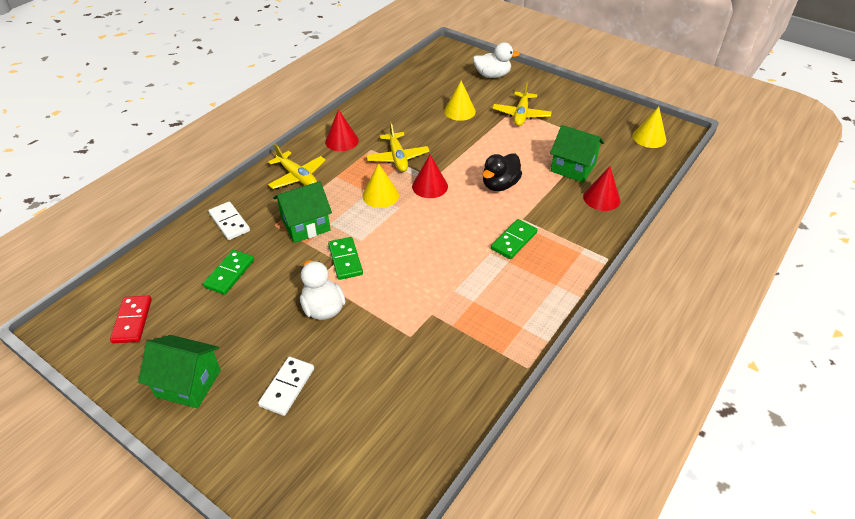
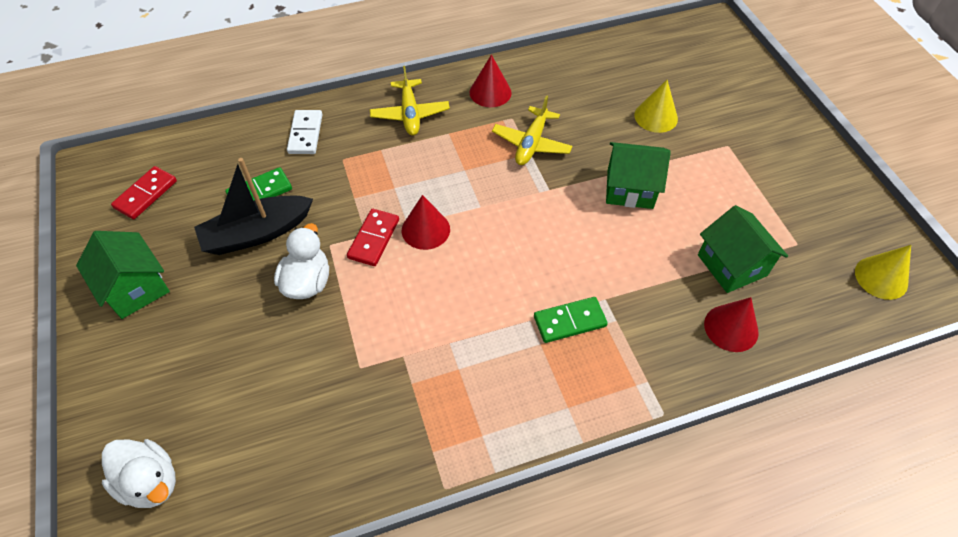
camera: 35 degrees right, 10 degrees up
(254, 299) = (257, 233): none -> black boat
(287, 387) = (206, 348): white domino -> none
(306, 225) = (370, 176): green house -> green house (630, 189)
(345, 260) = (374, 239): green domino -> red domino
(380, 195) = (473, 181): yellow cone -> none
(430, 186) = (536, 198): red cone -> red cone (425, 229)
(492, 75) = (741, 85): white duck -> white duck (150, 482)
(500, 185) = (618, 239): black duck -> none
(521, 114) = (730, 158): yellow plane -> none

